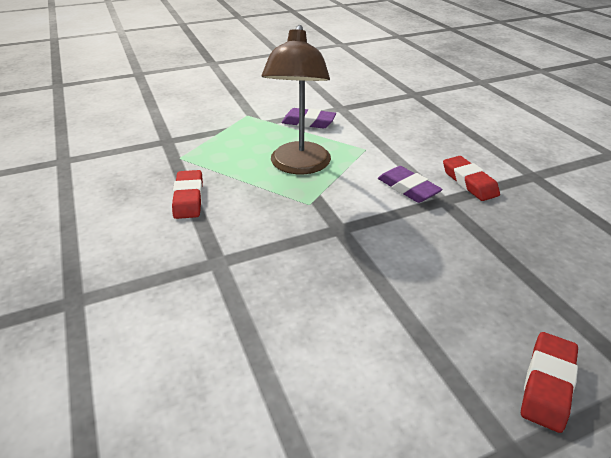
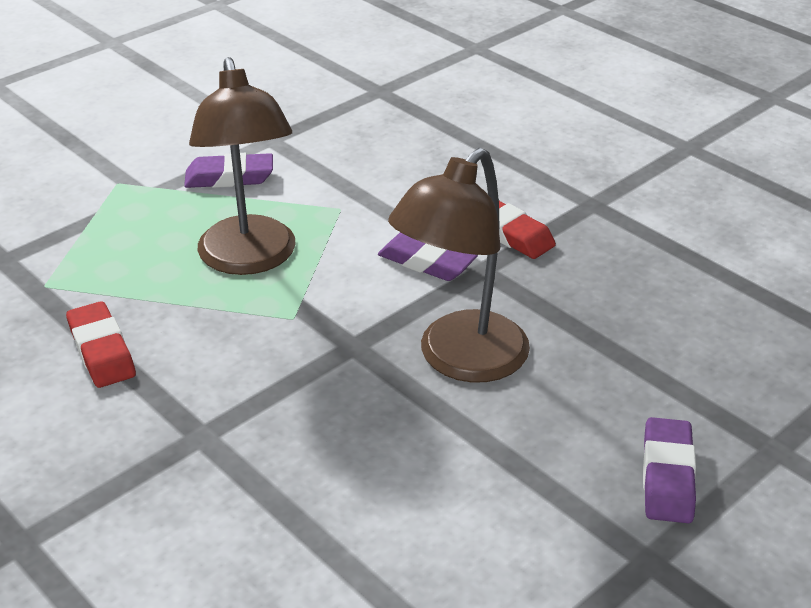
camera: 20 degrees left, 0 degrees up
(408, 254) = (460, 360): none -> brown lamp
(547, 384) = (667, 476): red eraser -> purple eraser

